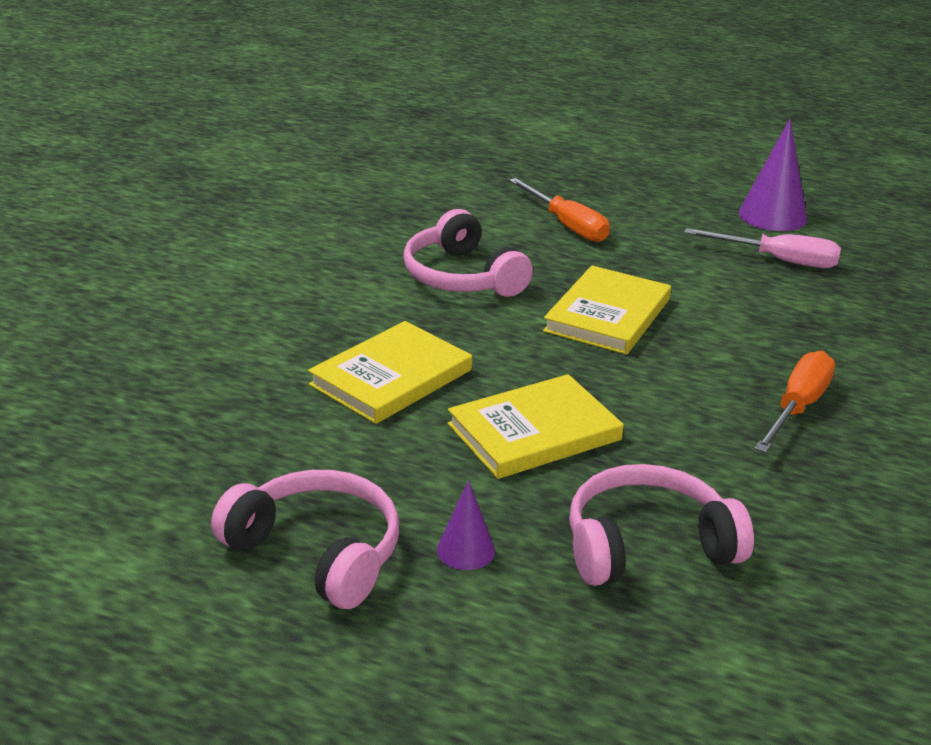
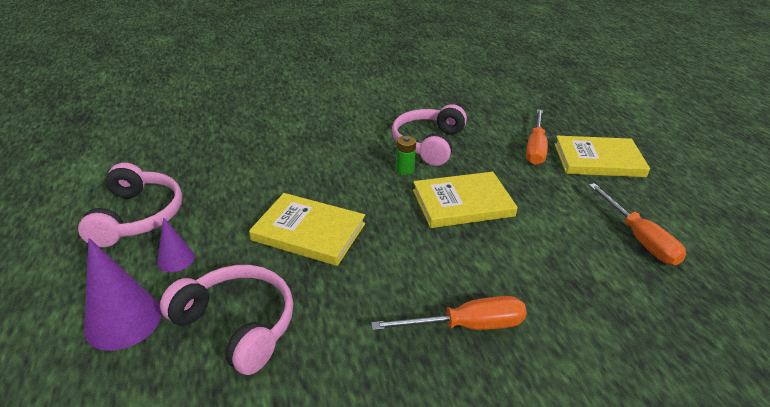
camera: 50 degrees right, 5 degrees up
(391, 377) = (307, 168): yellow book -> yellow book (598, 160)
(494, 316) = (405, 169): none -> green battery
(772, 216) = (692, 211): purple cone -> purple cone (123, 320)
(778, 260) = (639, 238): pink screwdriver -> orange screwdriver

